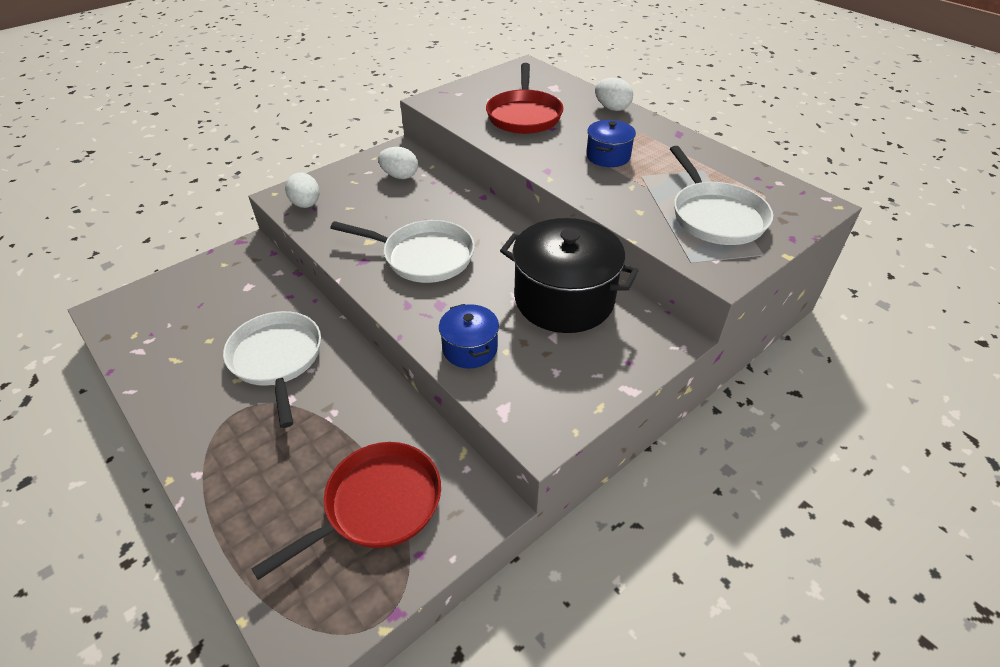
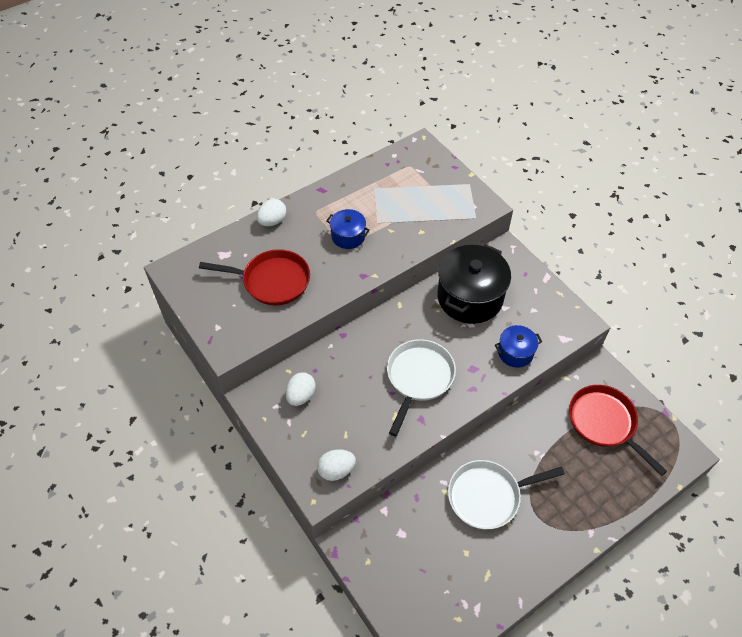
camera: 85 degrees left, 10 degrees up
(715, 216) = (429, 195): white pan -> none

